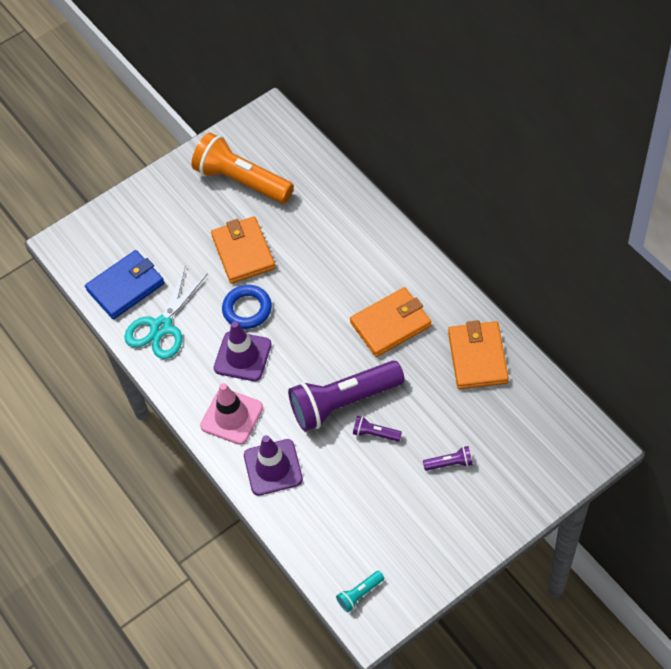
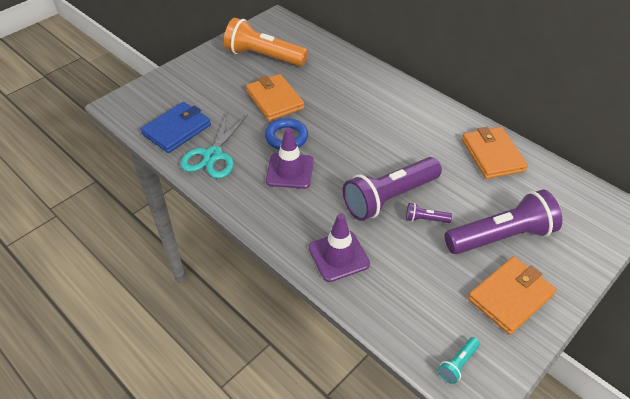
camera: 15 degrees left, 10 degrees down
(232, 416) = (290, 218): pink traffic cone -> none
(390, 324) = (411, 138): orange wallet -> orange wallet (510, 297)
(450, 463) = (501, 236): purple flashlight -> purple flashlight, size x2.42

